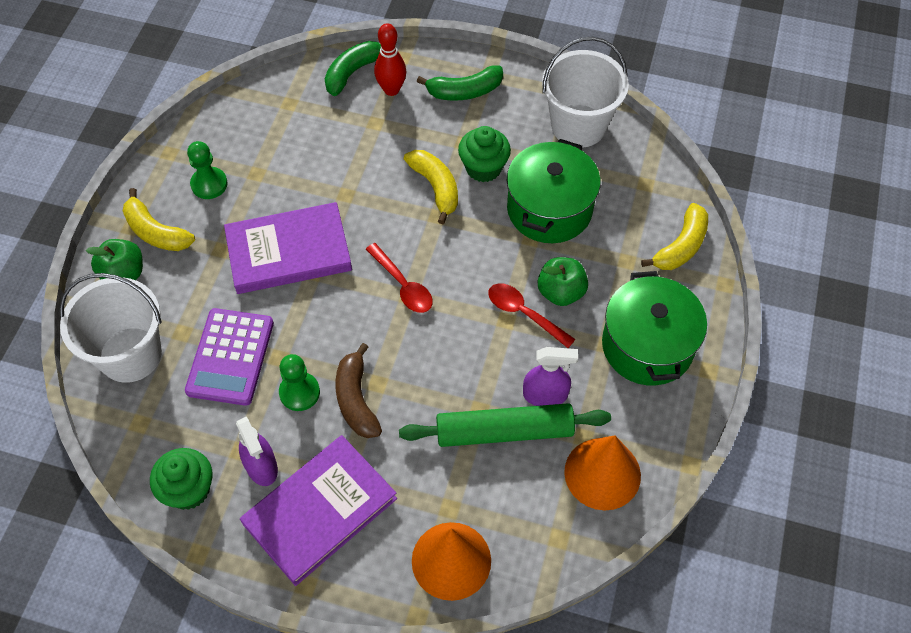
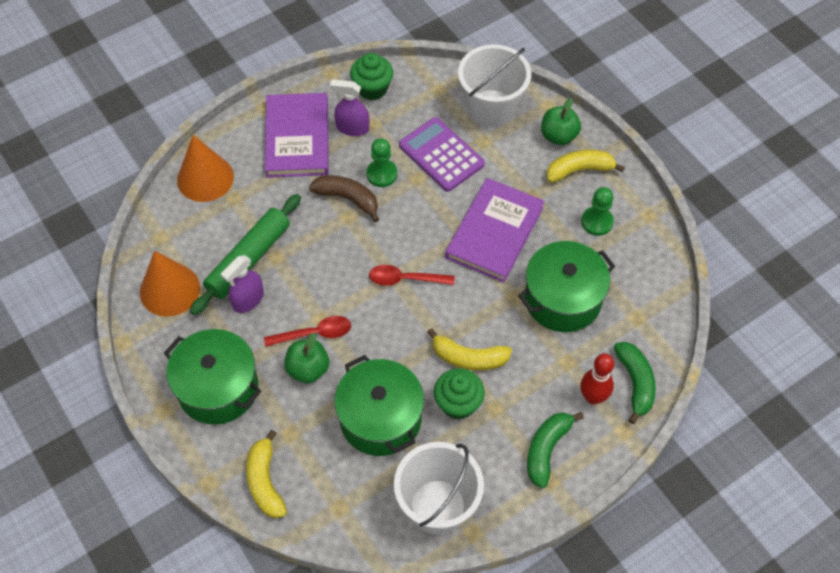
camera: 130 degrees right, 0 degrees up
(316, 160) = (562, 299): none -> green pot

